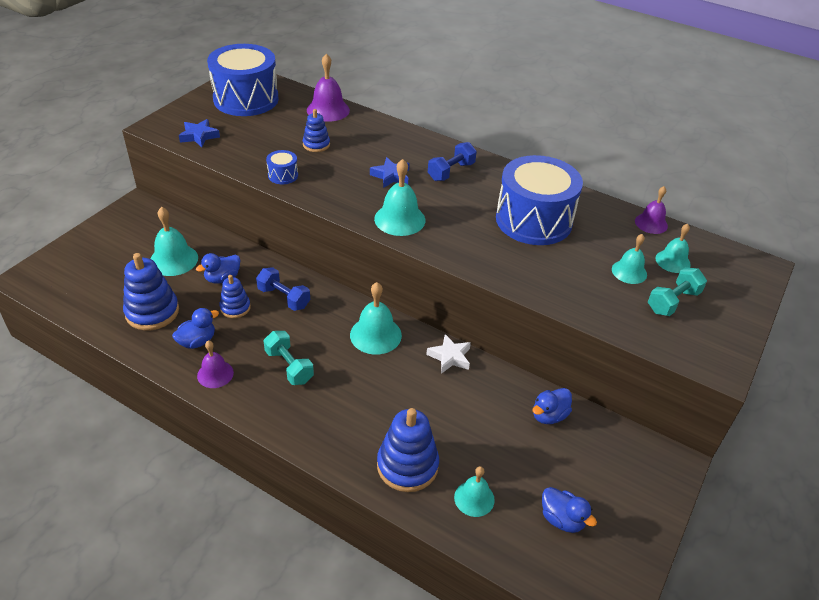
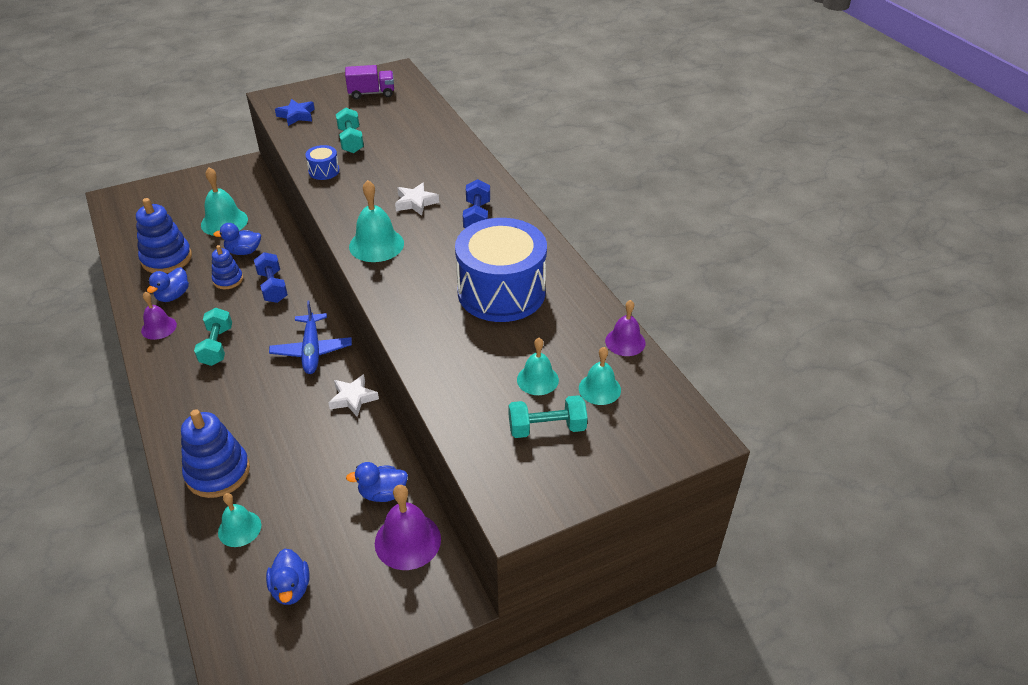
camera: 35 degrees right, 0 degrees up
(197, 341) = (173, 296): blue duck -> blue duck turned 120 degrees clockwise
(246, 99) = (371, 93): blue drum -> purple truck
(276, 143) = (351, 141): none -> turquoise dumbbell
(316, 145) = (383, 152): blue stacking toy -> none
(328, 110) = (431, 123): purple bell -> purple bell (407, 540)
(375, 335) = (312, 350): turquoise bell -> blue plane
(391, 176) = (416, 202): blue star -> white star
(451, 172) = (477, 217): blue dumbbell -> blue dumbbell turned 75 degrees counterclockwise

